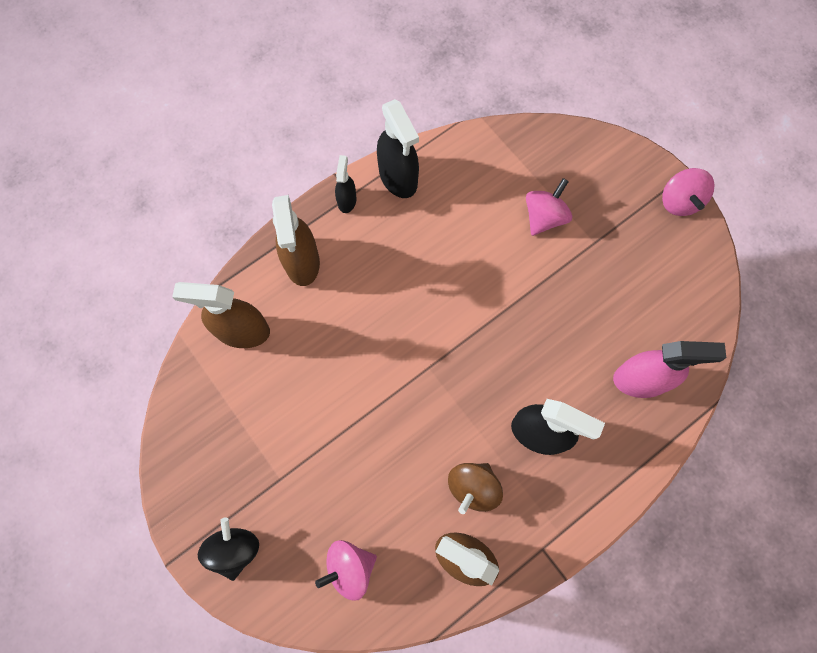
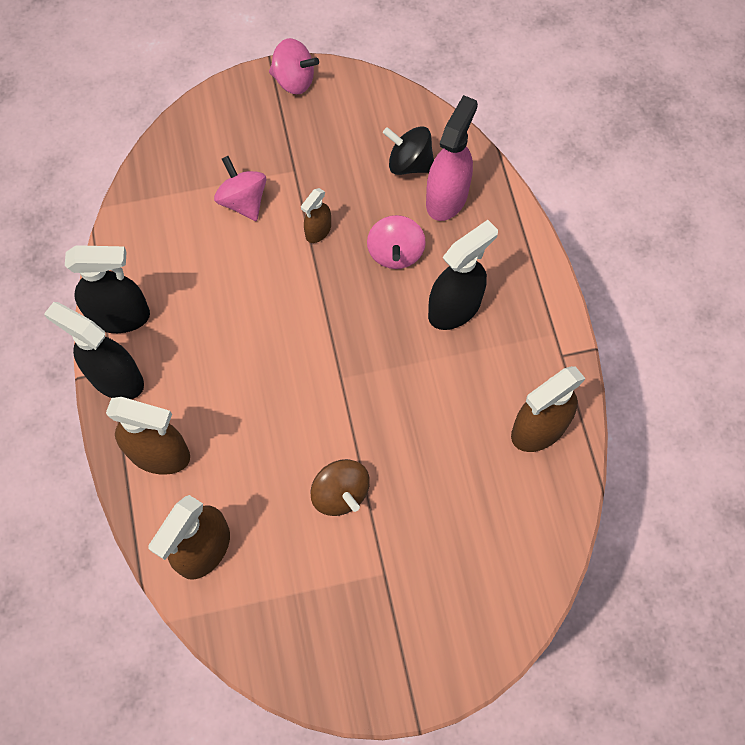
camera: 65 degrees left, 5 degrees down
(234, 549) = (435, 650): black spinning top -> black spinning top (409, 163)
(347, 200) = (115, 378): black spray bottle -> black spray bottle, size x1.84
(349, 568) = (504, 540): pink spinning top -> pink spinning top (395, 253)
(473, 487) = (478, 390): brown spinning top -> brown spinning top (340, 493)
(549, 288) = (318, 231): none -> brown spray bottle

